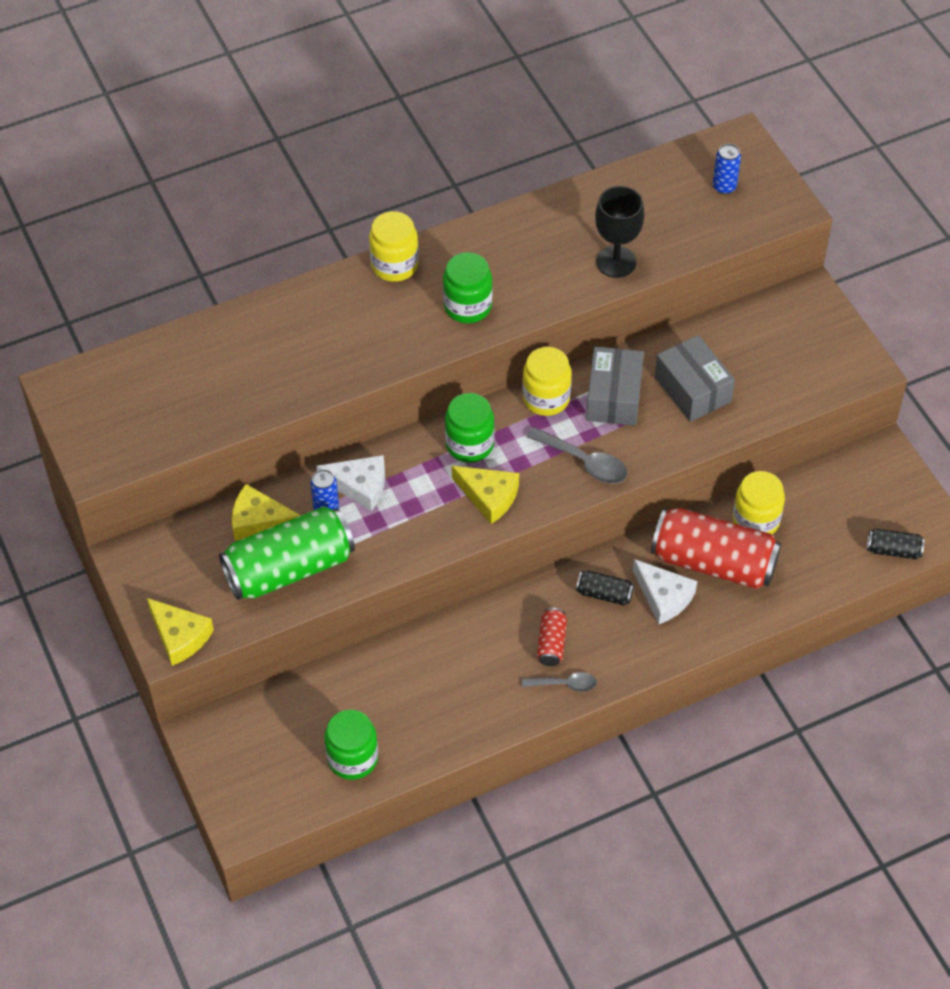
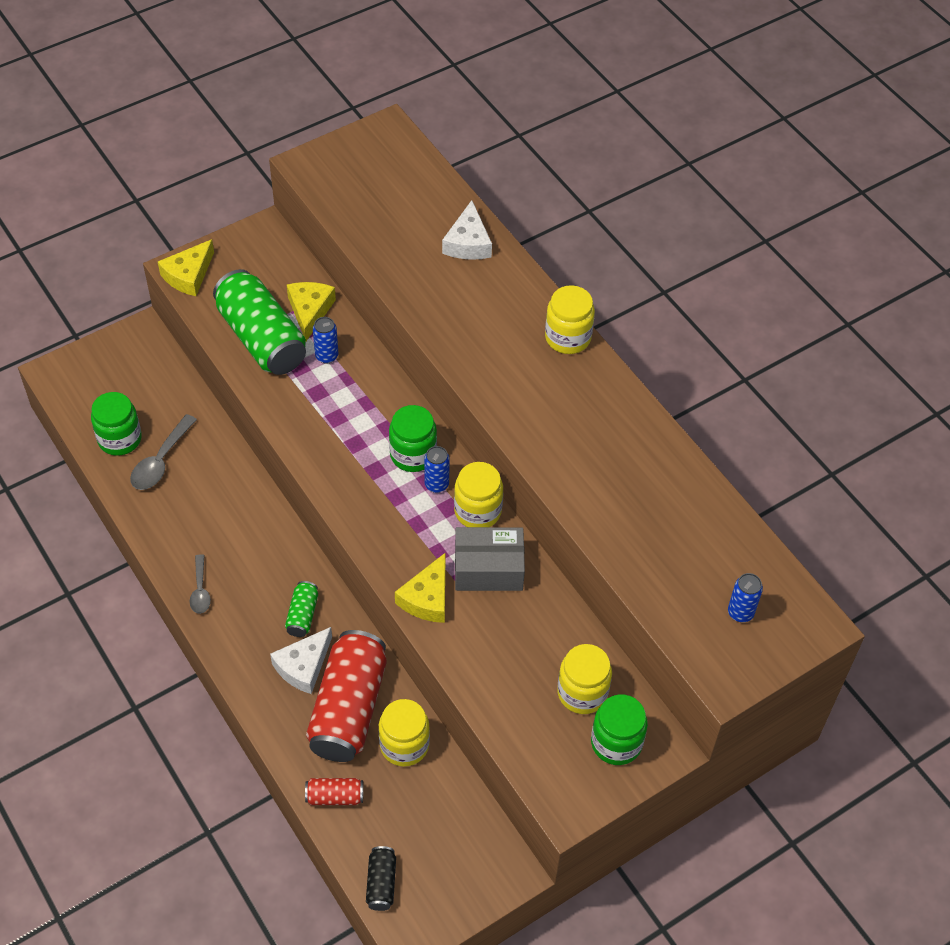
camera: 80 degrees right, 0 degrees up
(360, 486) = (355, 377): white cheese -> white cheese (468, 242)
(467, 306) = (527, 399): green jar -> green jar (616, 743)
(489, 496) = (354, 476): yellow cheese -> yellow cheese (427, 598)
(509, 428) = (436, 484): none -> blue can
(551, 643) = (244, 576): red can -> red can (334, 797)
(584, 462) = (404, 549): grey spoon -> grey spoon (161, 461)
(604, 594) = (302, 615): black can -> green can
(616, 262) = (610, 518): black goblet -> none
(692, 389) = (510, 639): grey box -> none
(753, 343) = (582, 692): none -> yellow jar

